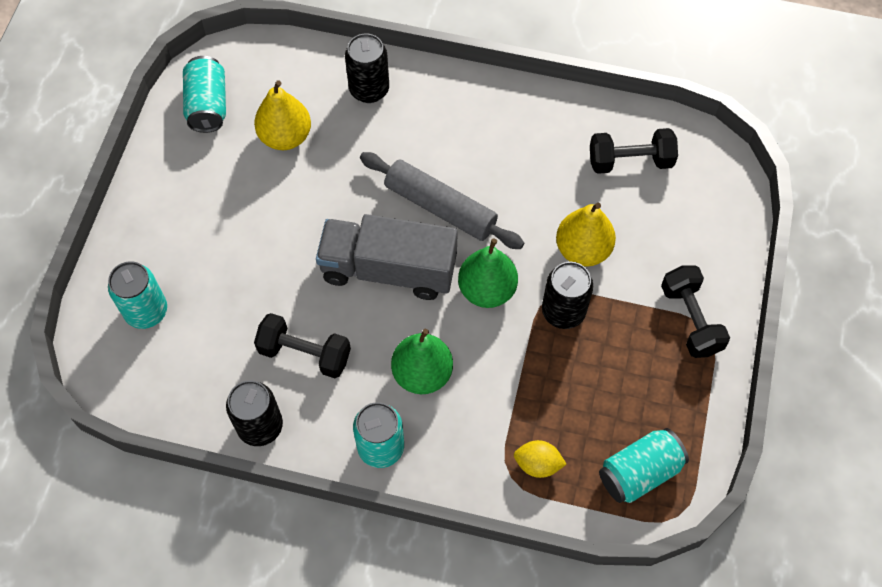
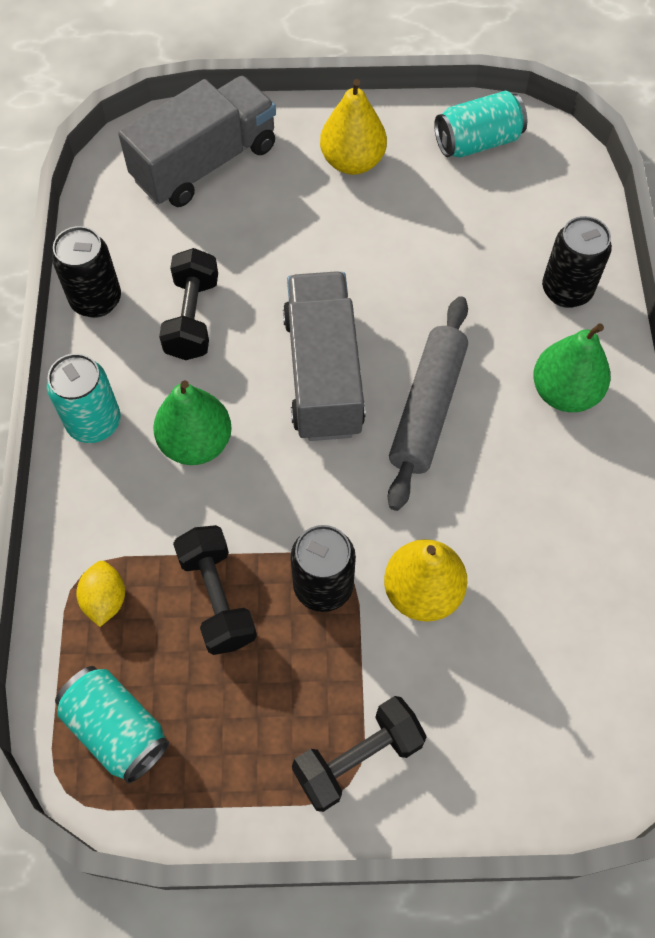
camera: 75 degrees right, 0 degrees up
(146, 311) = (205, 163): turquoise can -> grey truck
(285, 137) = (465, 225): yellow pear -> yellow pear (352, 162)
(487, 290) = (328, 488): green pear -> green pear (564, 392)
(630, 161) = (585, 627): black dumbbell -> black dumbbell (217, 598)

